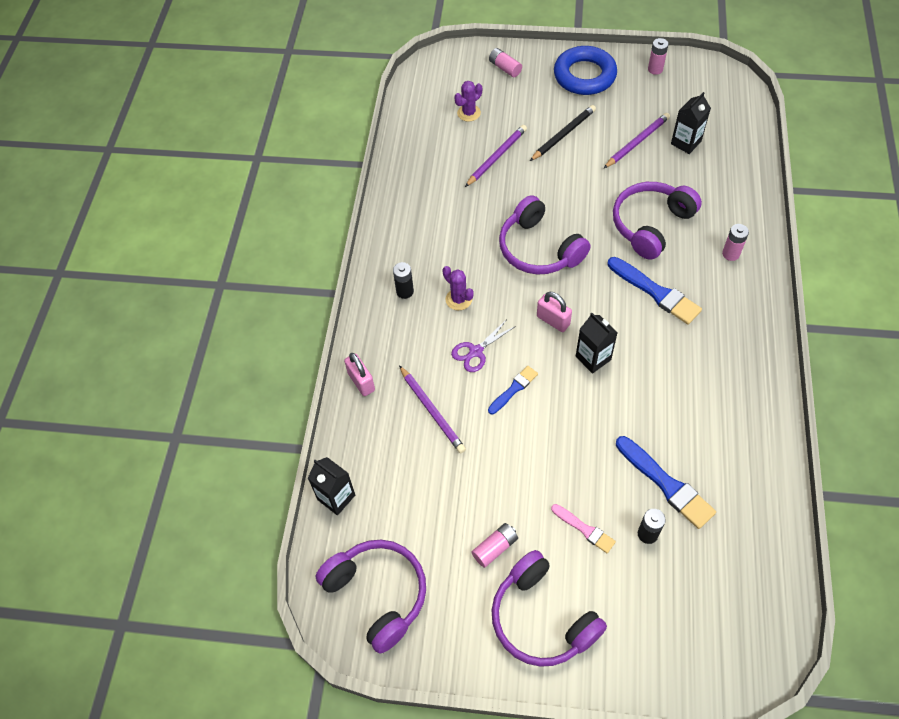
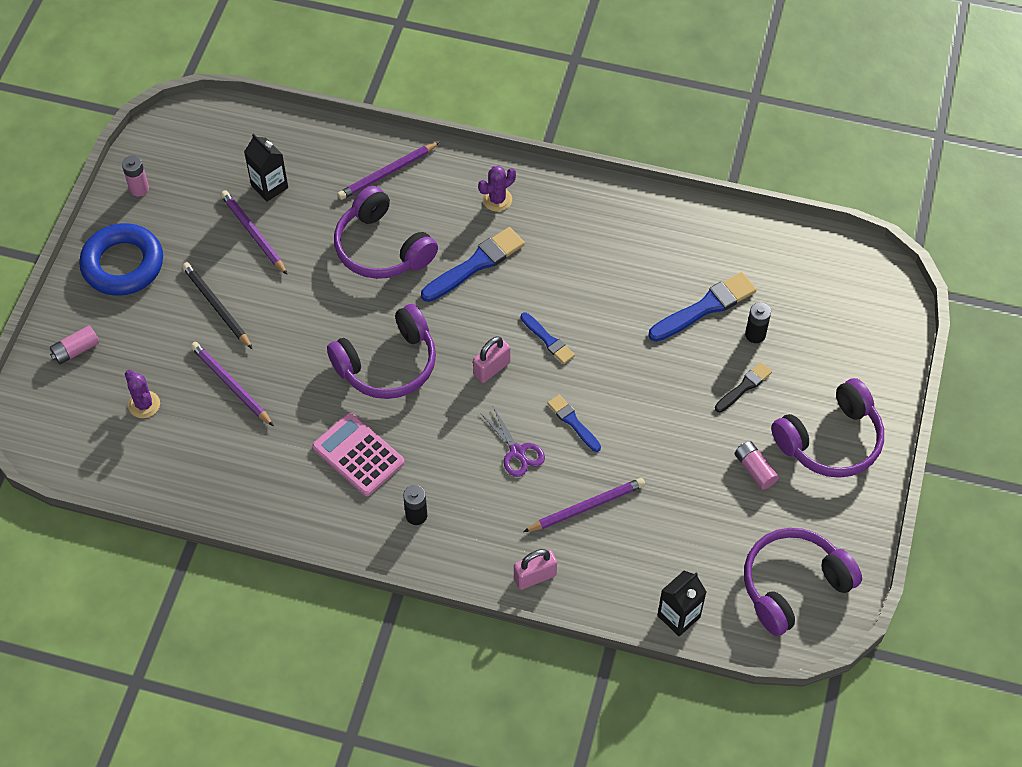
camera: 85 degrees left, 0 degrees up
(452, 245) = (358, 455): none -> pink calculator
(458, 299) = (441, 459): purple cactus -> purple cactus (497, 199)
(584, 529) = (744, 387): pink brush -> black brush
(593, 358) = (548, 340): black carton -> blue brush
(729, 215) = (387, 173): none -> purple pencil
(730, 254) = (441, 185): pink battery -> none

